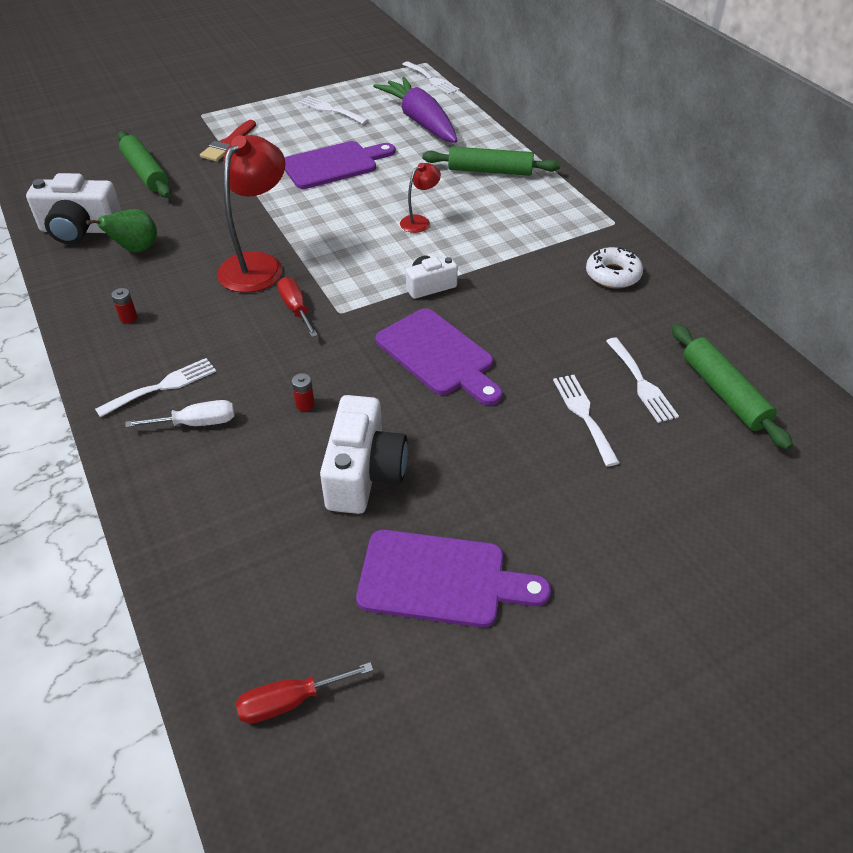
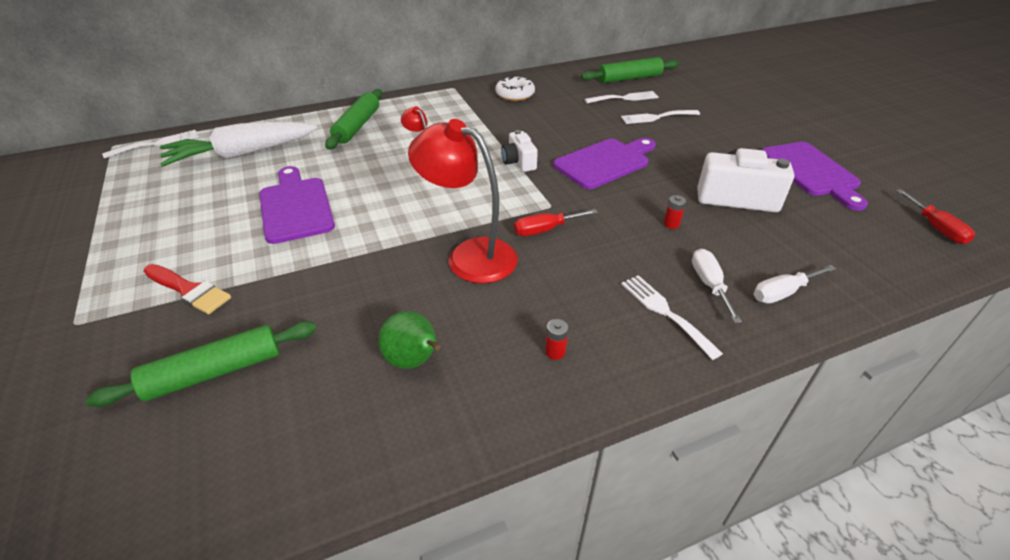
camera: 85 degrees left, 5 degrees down
(80, 230) = (343, 434): white camera -> none
(175, 481) = (782, 293): none -> white screwdriver
(330, 110) = (167, 209): white fork -> none
(420, 121) = (242, 154): purple carrot -> white carrot
(441, 579) = (811, 172): purple cutting board -> purple cutting board turned 150 degrees clockwise

